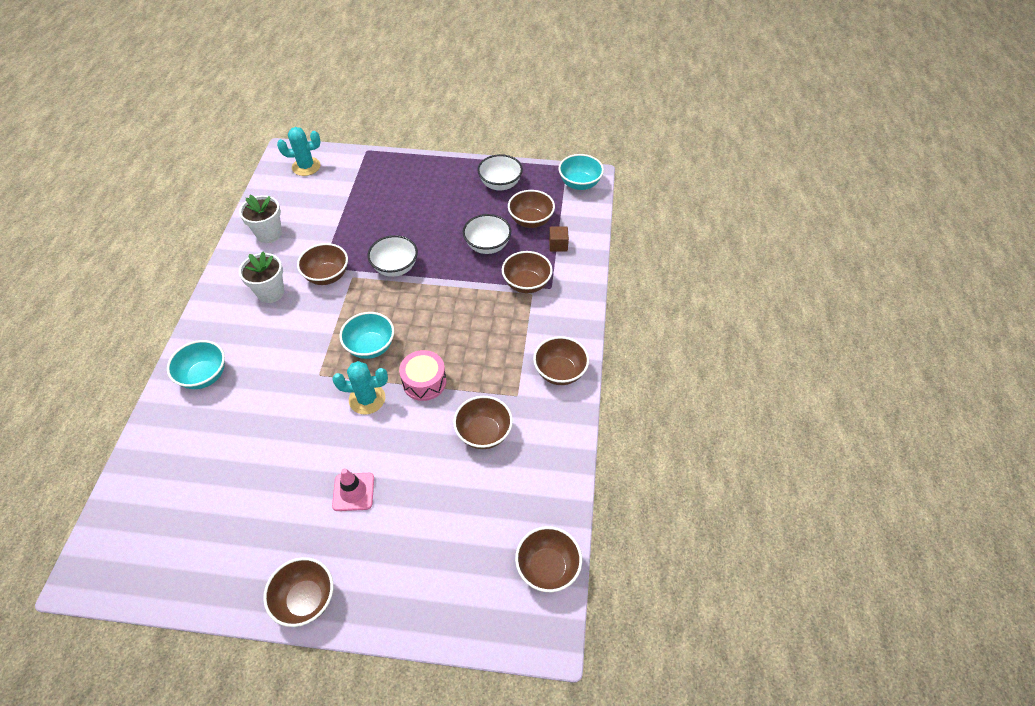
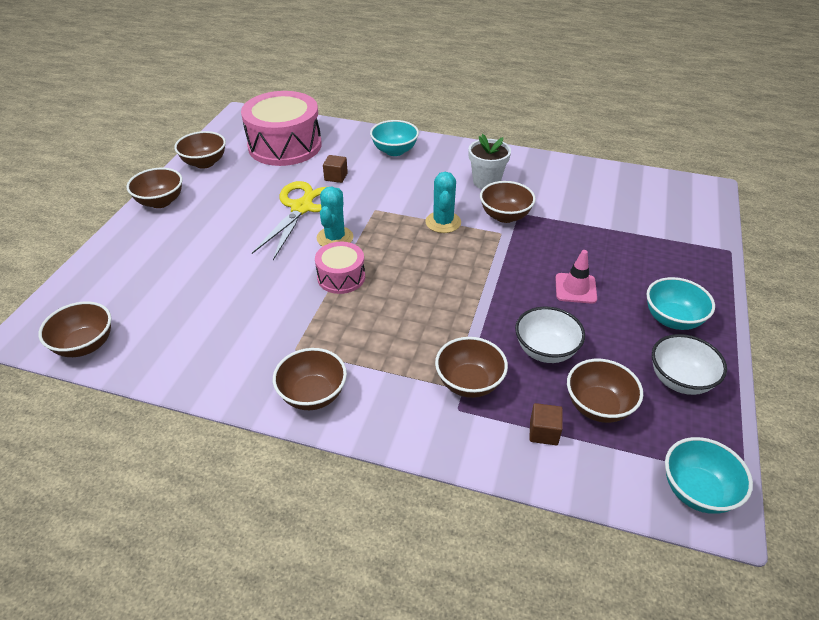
camera: 100 degrees right, 10 degrees down
(180, 494) = (285, 145): none -> pink drum
(256, 422) = (336, 177): none -> brown cube
(269, 234) = (570, 179): white flower pot -> none
(306, 166) = (686, 203): turquoise cactus -> turquoise cactus (443, 222)
(316, 440) = (302, 208): none -> yellow scissors
(353, 492) = (239, 227): pink traffic cone -> pink traffic cone (575, 288)
(370, 347) = (399, 242): turquoise bowl -> turquoise bowl (672, 319)
(395, 268) = (512, 265): white bowl -> none
(484, 433) = (258, 316): brown bowl -> brown bowl (204, 163)

